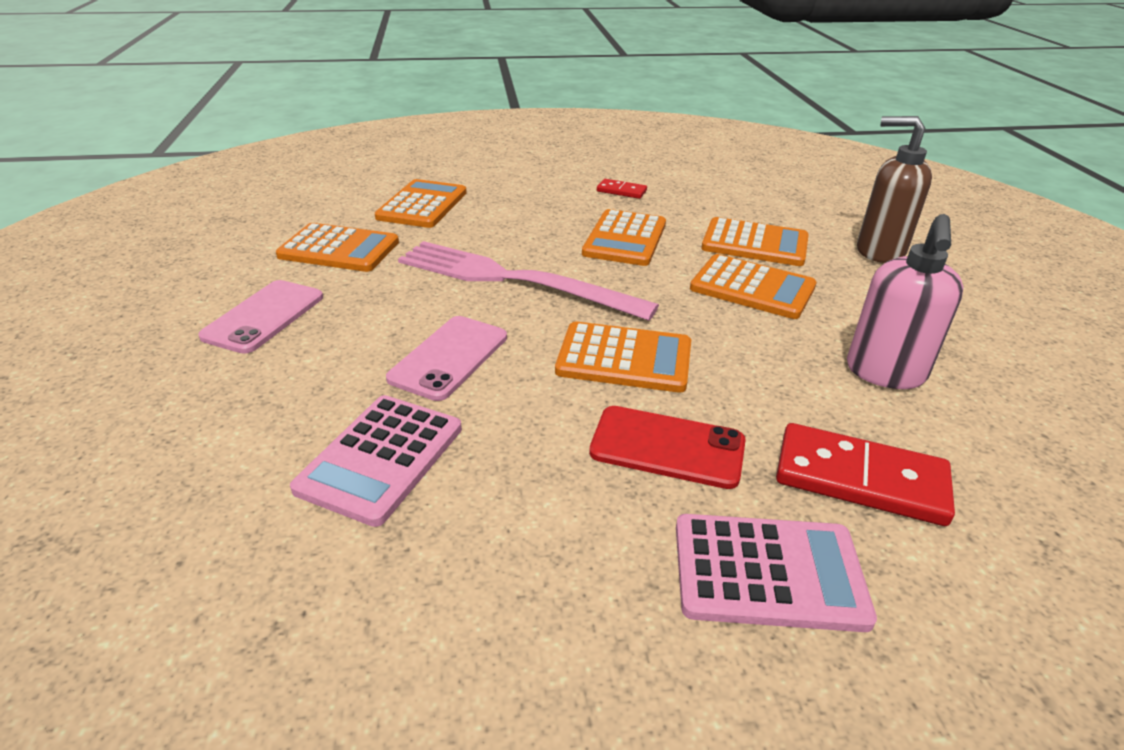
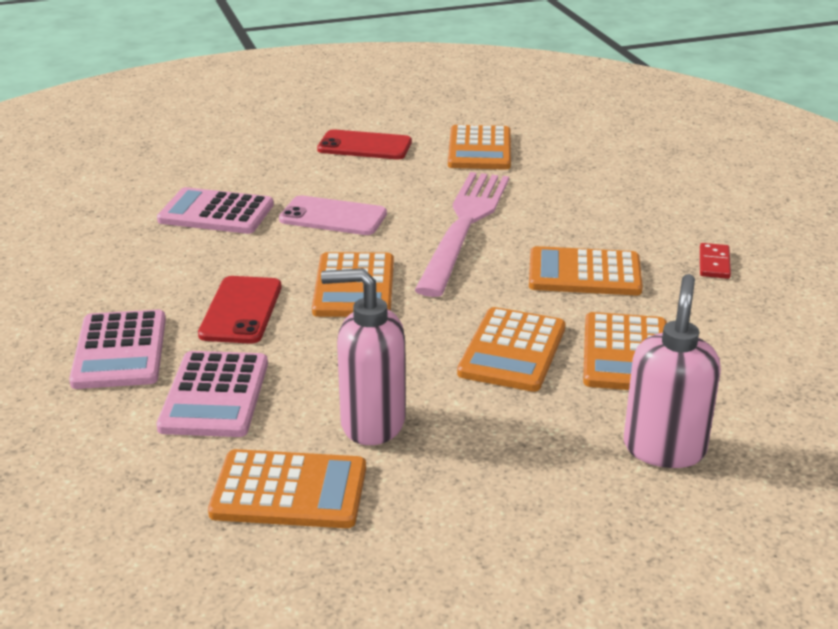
camera: 80 degrees right, 5 degrees down
(264, 316) = (364, 146): pink phone -> red phone
(422, 205) = (591, 166): orange calculator -> orange calculator (289, 491)
(860, 478) = (215, 395): red domino -> pink calculator
(879, 251) = (664, 448): brown soap dispenser -> pink soap dispenser

